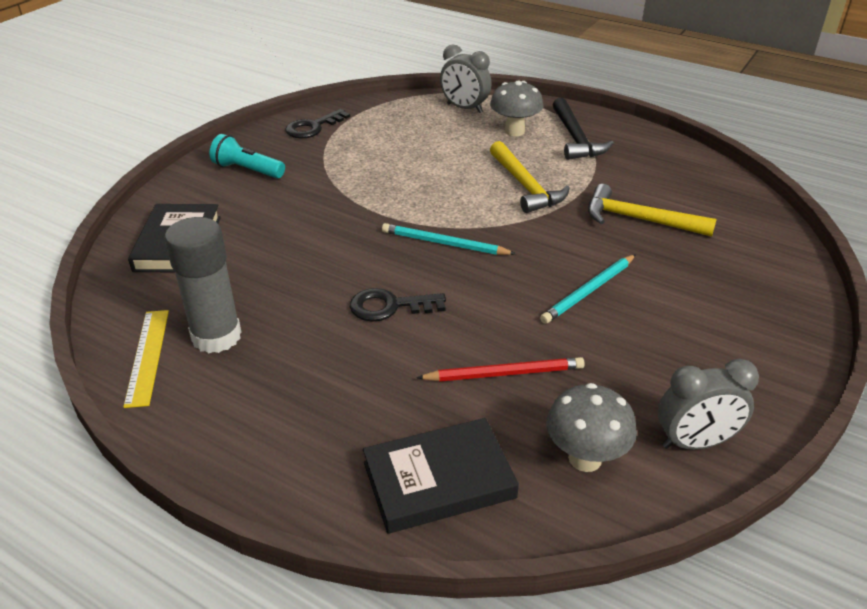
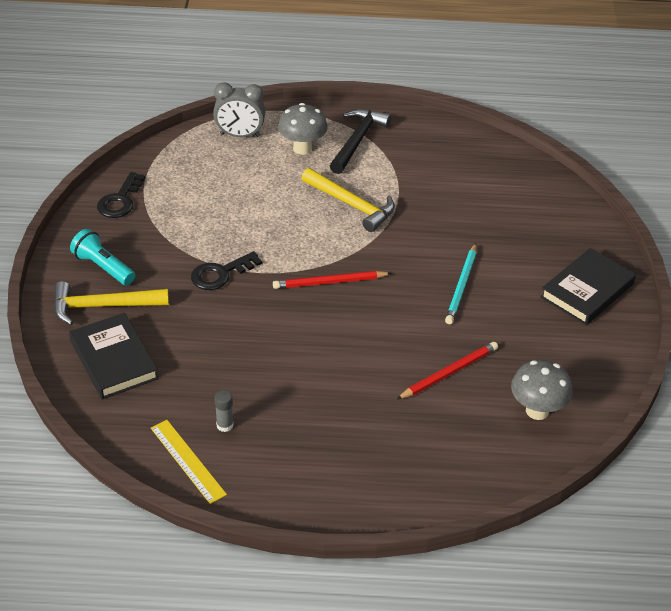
camera: 30 degrees left, 5 degrees up
(216, 336) = (225, 425): grey glue stick -> grey glue stick, size x0.42
(247, 170) = (103, 267): turquoise flashlight -> turquoise flashlight turned 45 degrees clockwise
(390, 306) = (332, 352): black key -> black key (220, 274)
(439, 480) = (461, 461): black book -> black book (587, 291)
(444, 243) = (329, 282): turquoise pencil -> red pencil
(575, 138) = (357, 141): black hammer -> black hammer turned 120 degrees counterclockwise
(639, 219) = (457, 209): yellow hammer -> yellow hammer (102, 306)
(695, 443) = (593, 374): grey clock -> none

